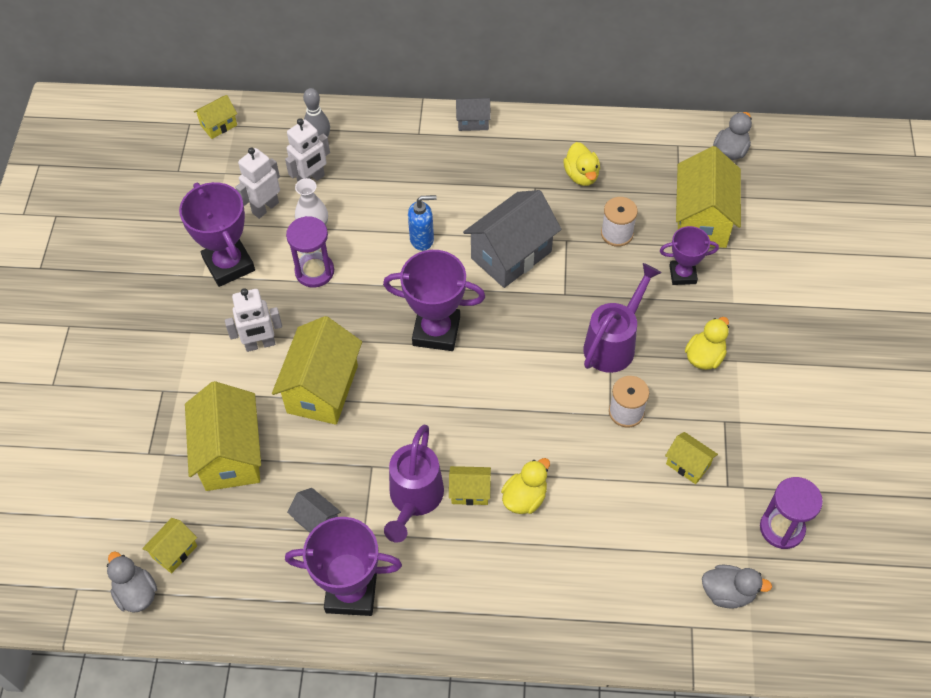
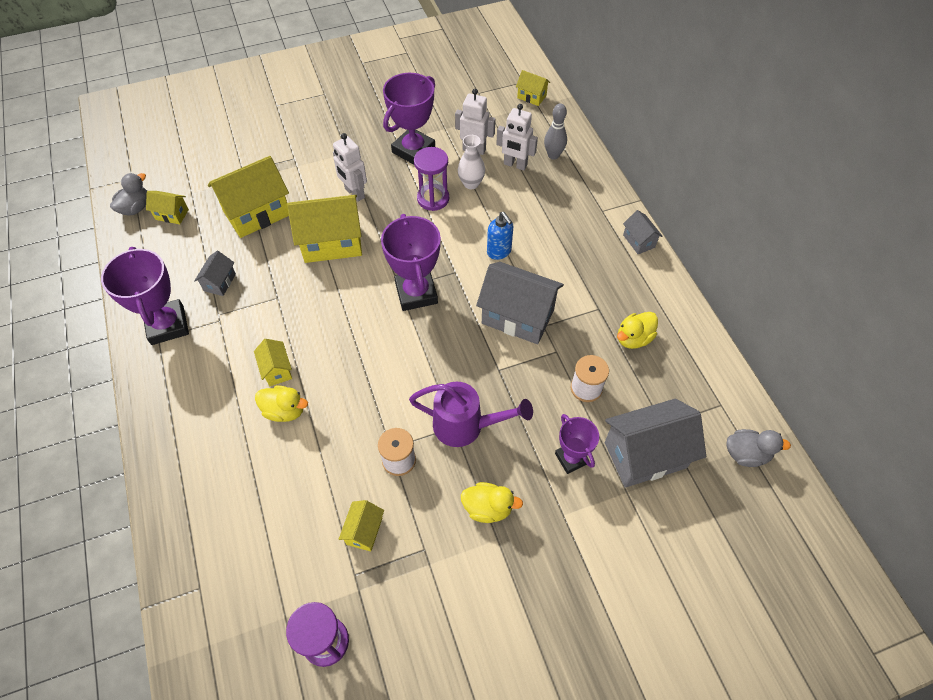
camera: 65 degrees right, 0 degrees up
(414, 499) = (258, 335): purple watering can -> none
(702, 220) = (645, 455): yellow house -> grey house
(728, 593) = (242, 610): grey duck -> none

